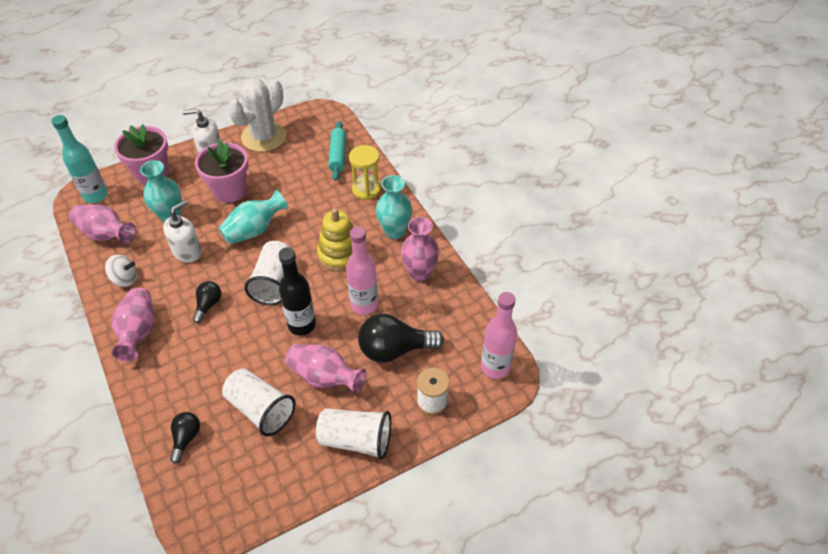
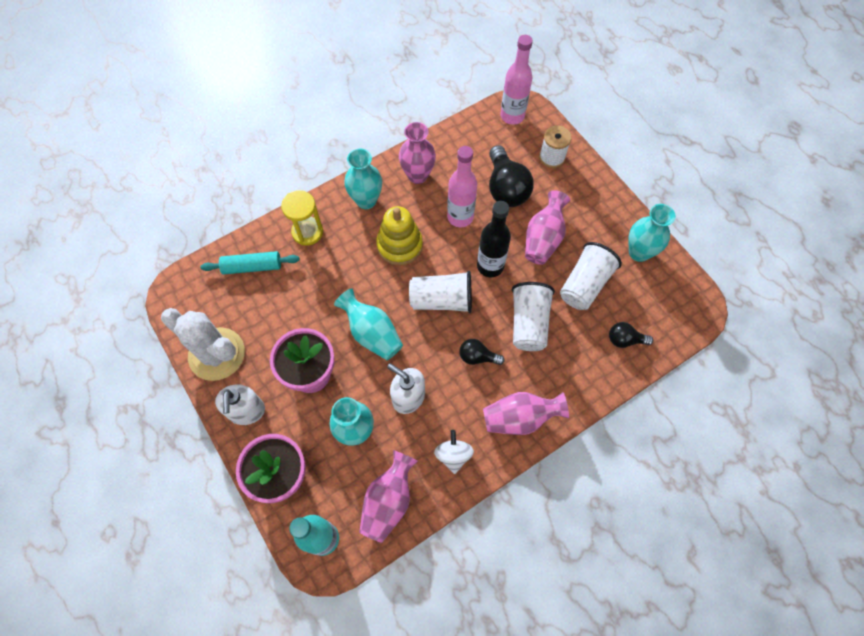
camera: 95 degrees left, 15 degrees up
(288, 474) = (639, 252): none -> turquoise vase
(356, 440) = (597, 207): white cup -> white cup (528, 323)

